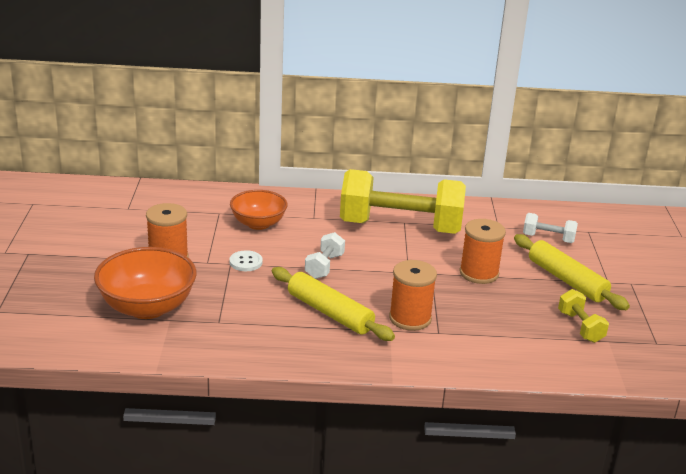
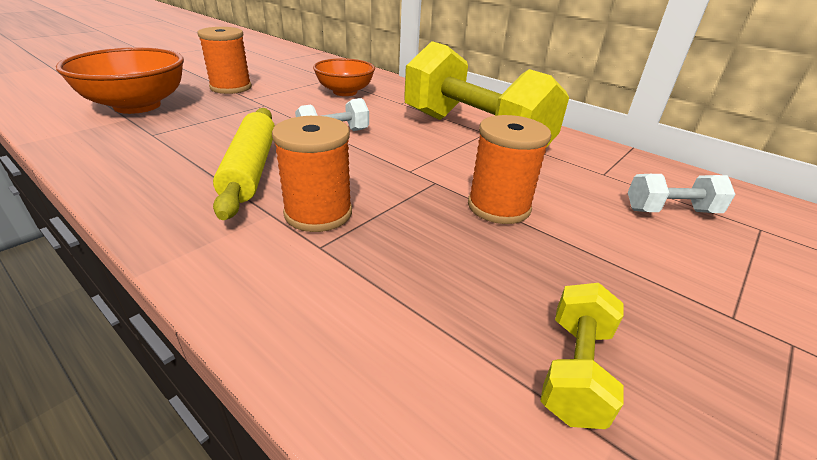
camera: 40 degrees right, 5 degrees up
(246, 262) = (276, 108): white button -> none
(548, 238) = (670, 211): white dumbbell -> white dumbbell turned 60 degrees counterclockwise
(566, 280) = (640, 276): yellow rolling pin -> none

